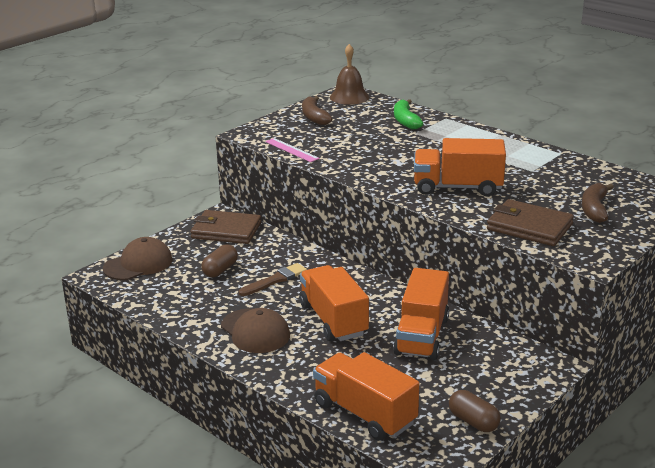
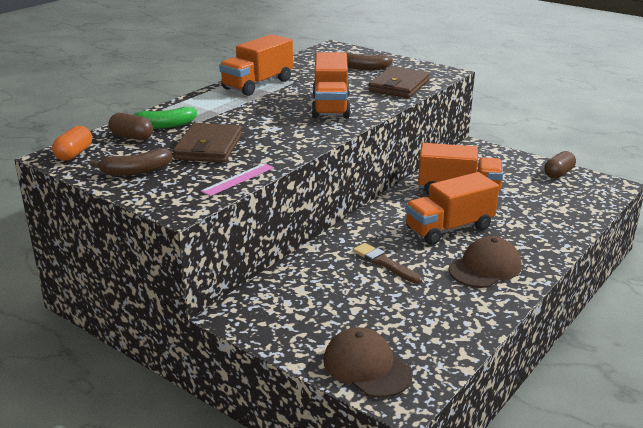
camera: 95 degrees left, 0 degrees up
(220, 270) = (370, 300): brown capsule -> brown capsule (132, 137)
(226, 230) = (272, 305): brown wallet -> brown wallet (209, 147)
(349, 97) = (74, 154): brown bell -> orange capsule
(364, 413) = (576, 211): orange truck -> orange truck (257, 84)

